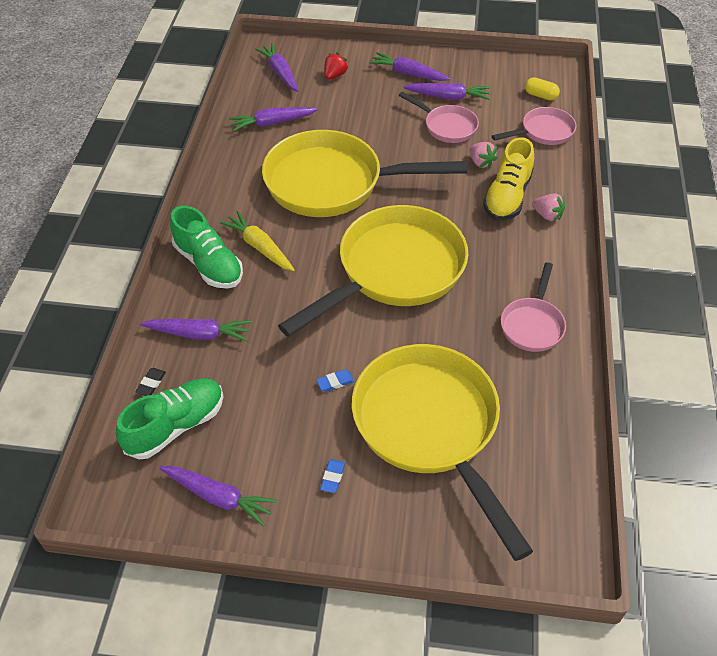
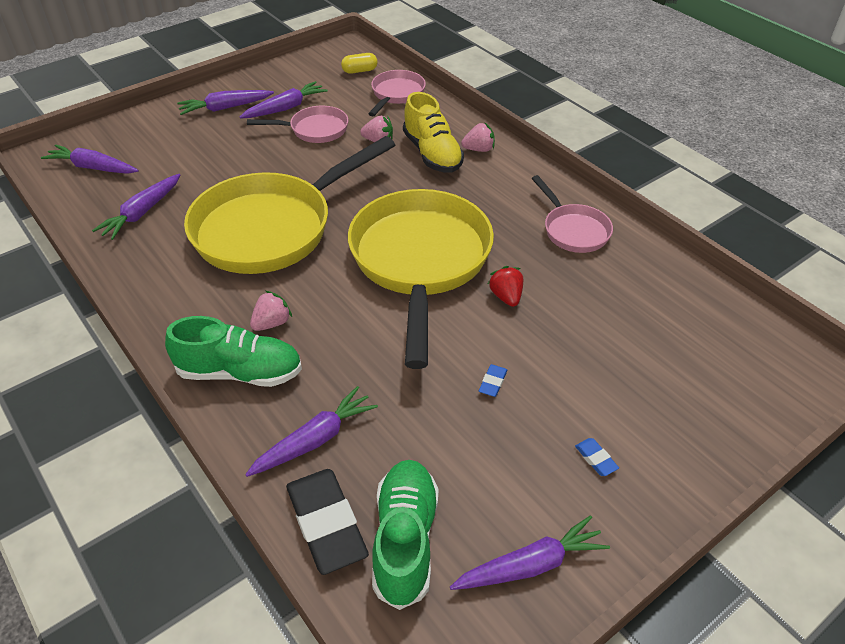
camera: 45 degrees left, 5 degrees down
(151, 383) = (326, 524): black eraser -> black eraser, size x2.39
(259, 247) = (272, 323): yellow carrot -> pink strawberry
(334, 76) = (155, 143): red strawberry -> red strawberry (506, 297)
(430, 428) = (610, 357): yellow pan -> none

